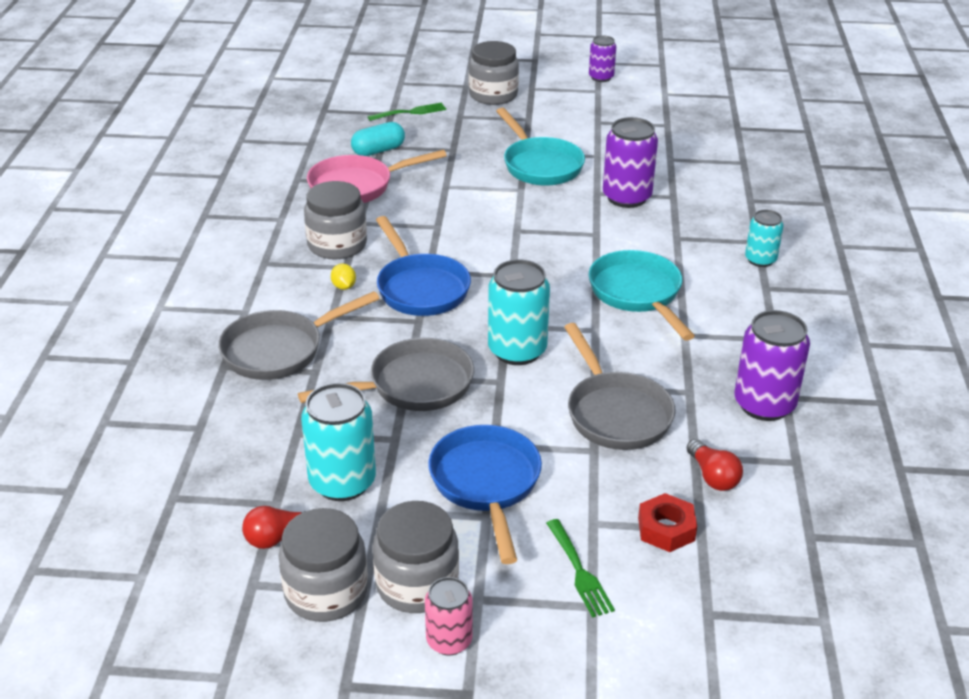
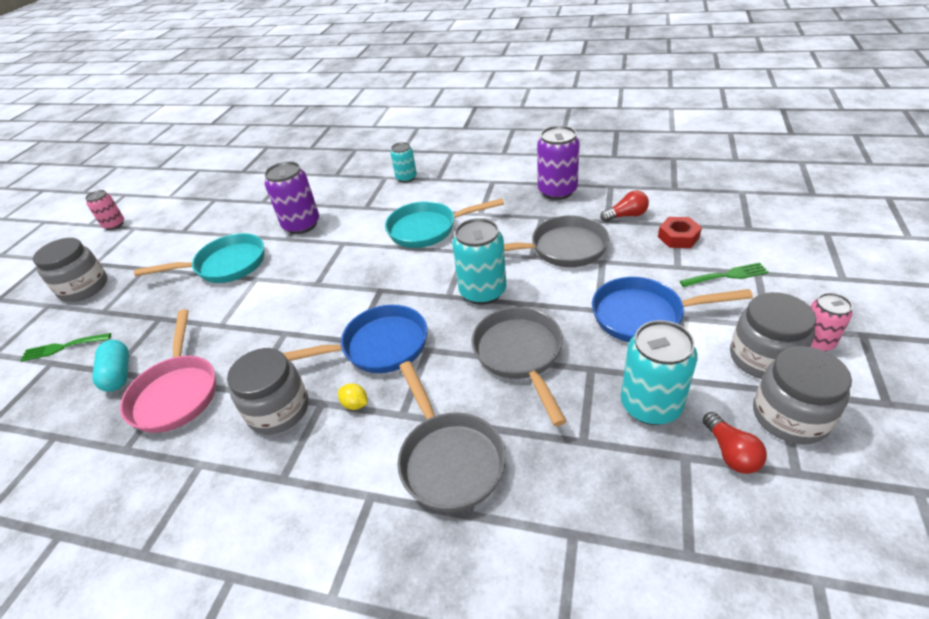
camera: 75 degrees left, 5 degrees up
(344, 286) = (355, 404): yellow lemon -> yellow lemon turned 45 degrees clockwise
(410, 112) = (63, 347): green fork -> green fork turned 90 degrees counterclockwise
(601, 77) = (114, 225): purple can -> pink can

